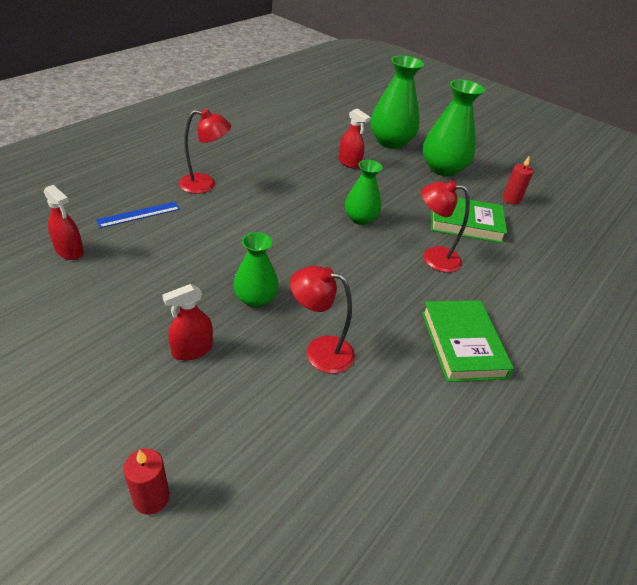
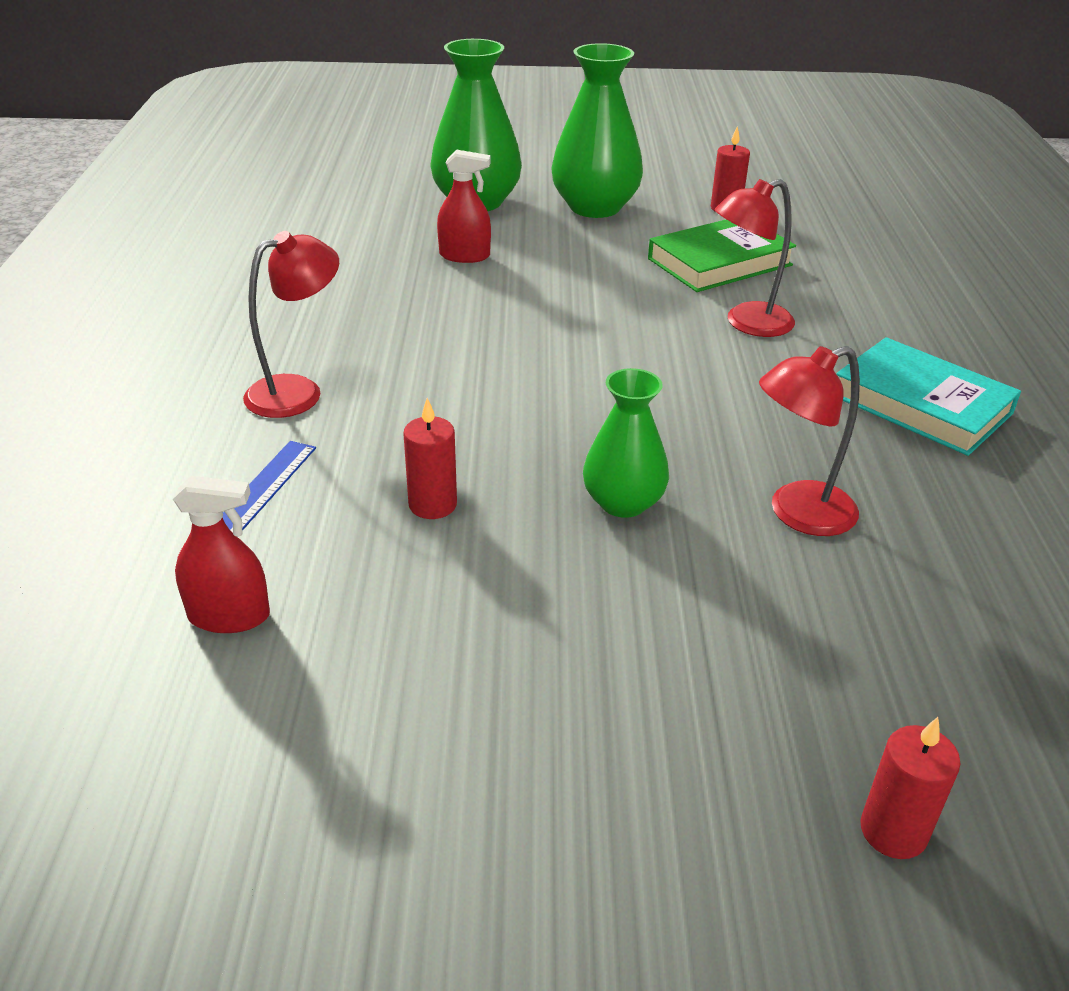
camera: 35 degrees left, 5 degrees down
(186, 254) = (432, 505): none -> red candle
(192, 350) = (649, 621): red spray bottle -> none
(360, 219) = (592, 322): green vase -> none
(462, 344) = (921, 404): green book -> turquoise book

